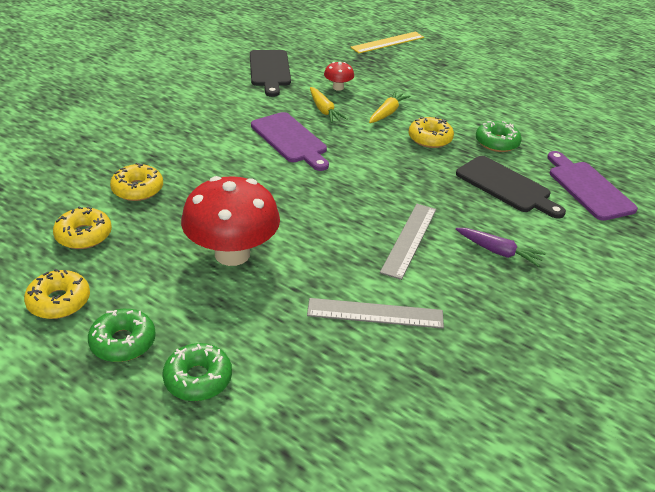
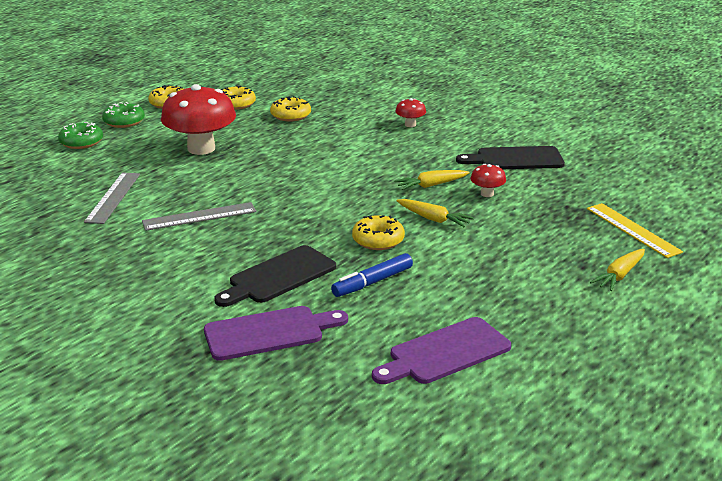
camera: 95 degrees right, 10 degrees down
(182, 114) = (410, 125): none -> red mushroom
(290, 140) = (369, 169): purple cutting board -> purple cutting board (445, 353)
(409, 240) = (199, 216): grey ruler -> grey ruler turned 45 degrees counterclockwise
(452, 54) = (619, 275): none -> yellow carrot
(497, 143) = (372, 282): green donut -> blue marker
(498, 252) = (169, 258): purple carrot -> none

